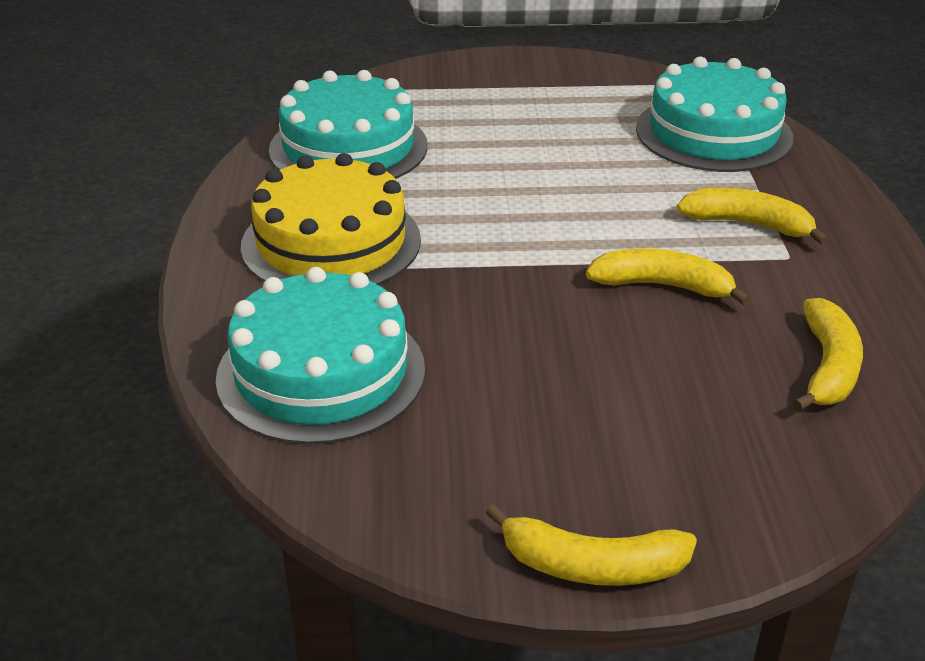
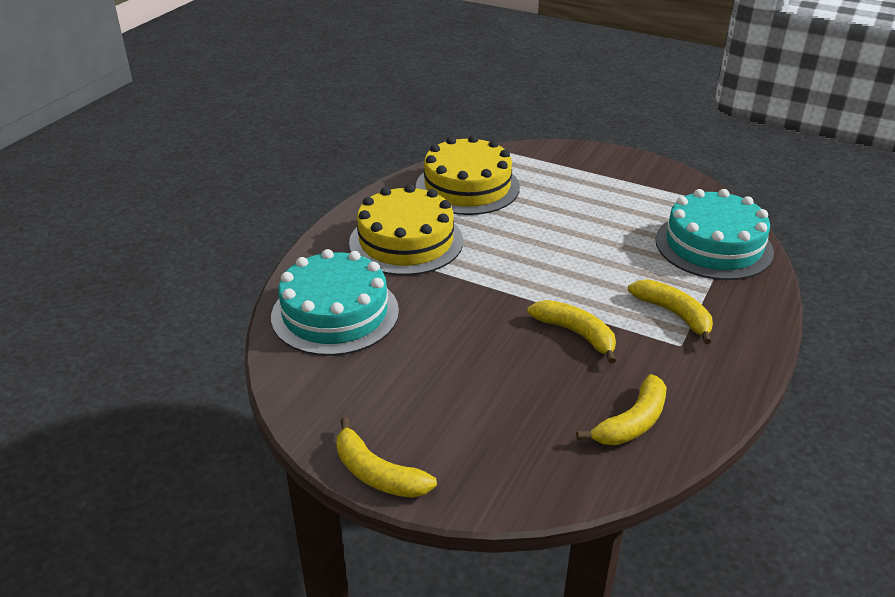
camera: 30 degrees right, 0 degrees up
(348, 147) = (467, 187): turquoise cake -> yellow cake

